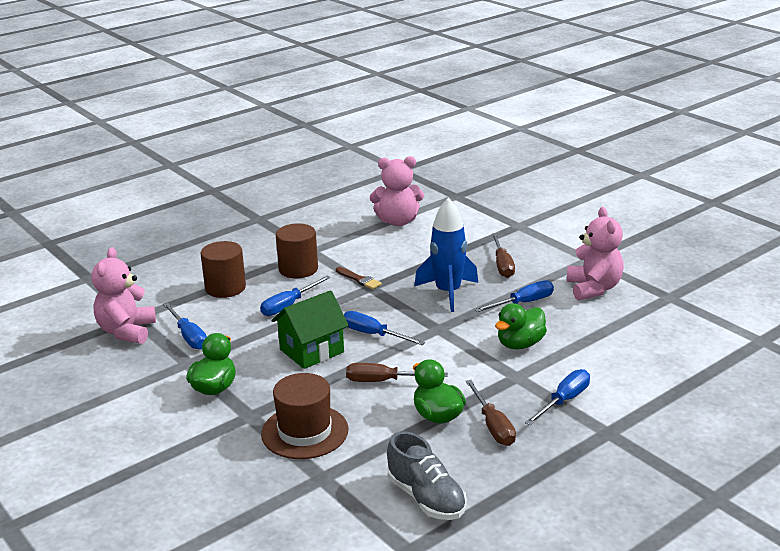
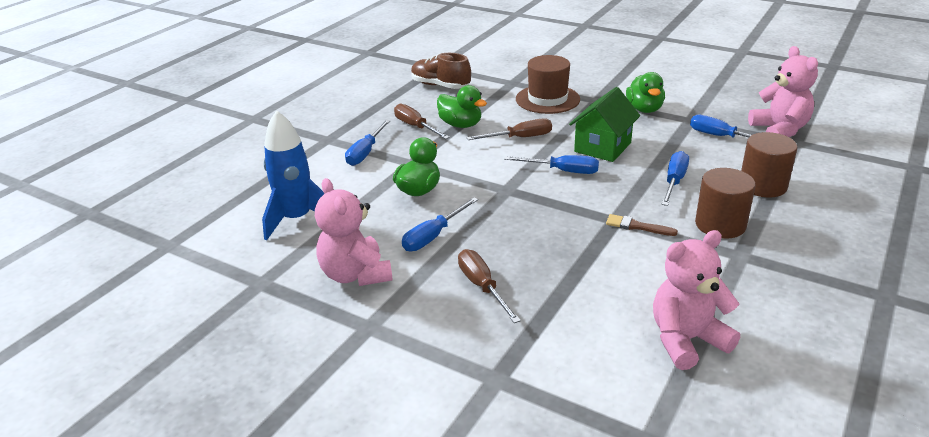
camera: 160 degrees right, 5 degrees up
(426, 498) = (440, 86): grey shoe -> brown shoe
(448, 293) = (524, 231): blue rocket -> blue rocket (297, 219)

